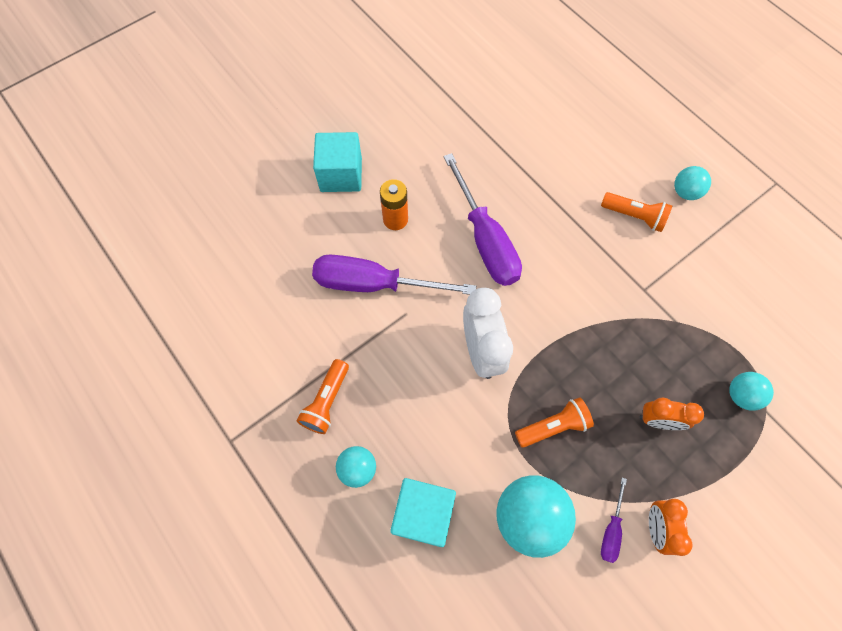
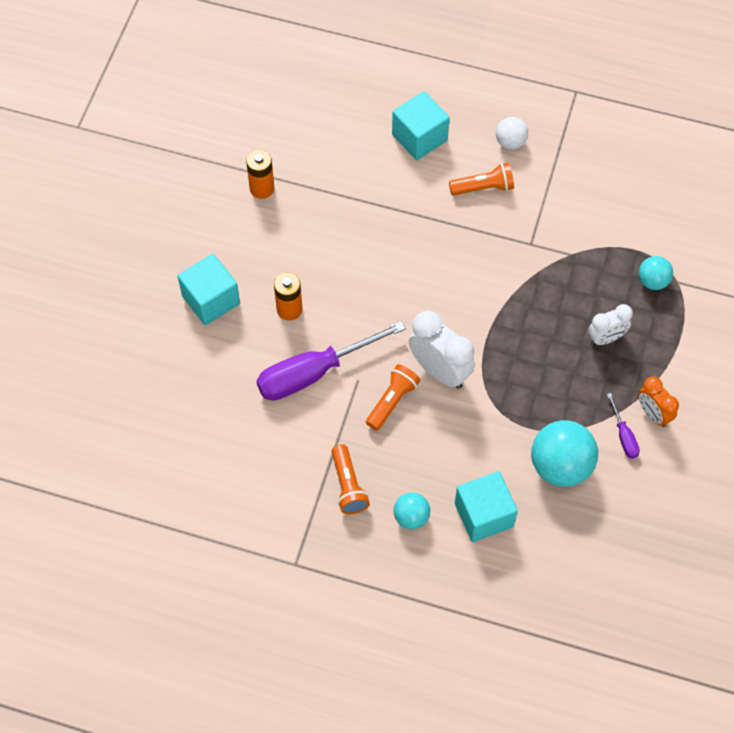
camera: 35 degrees left, 5 degrees down
(447, 113) = (262, 188): none -> orange battery
(485, 239) = (377, 280): purple screwdriver -> none
(553, 426) = (534, 391): orange flashlight -> orange flashlight (392, 401)
(607, 145) = (419, 137): none -> turquoise cube
(658, 420) = (606, 338): orange clock -> white clock
(685, 192) = (510, 142): turquoise ball -> white ball

